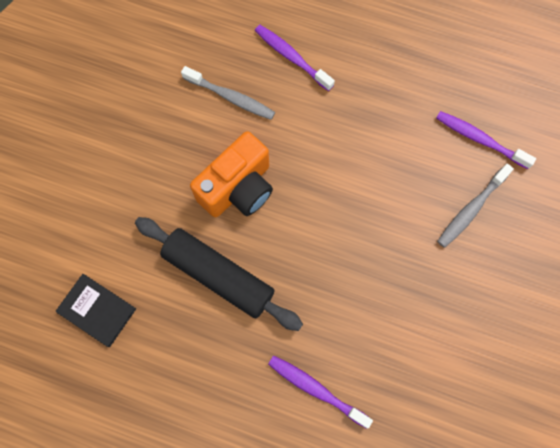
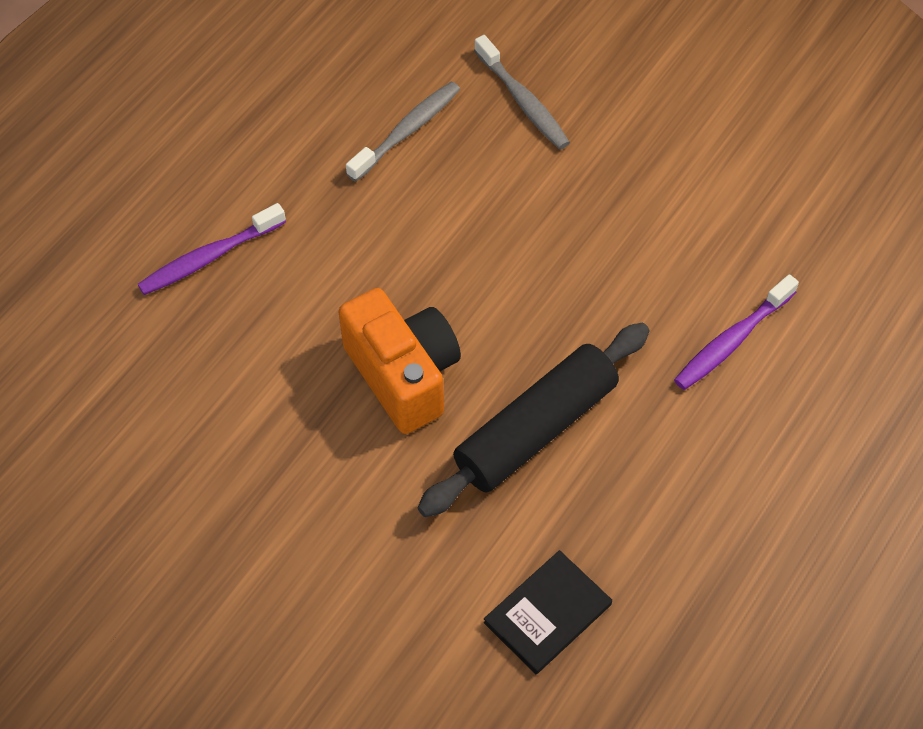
camera: 75 degrees left, 15 degrees down
(231, 97) = (247, 353): grey toothbrush -> grey toothbrush (407, 131)
(479, 139) = (424, 65): purple toothbrush -> none

